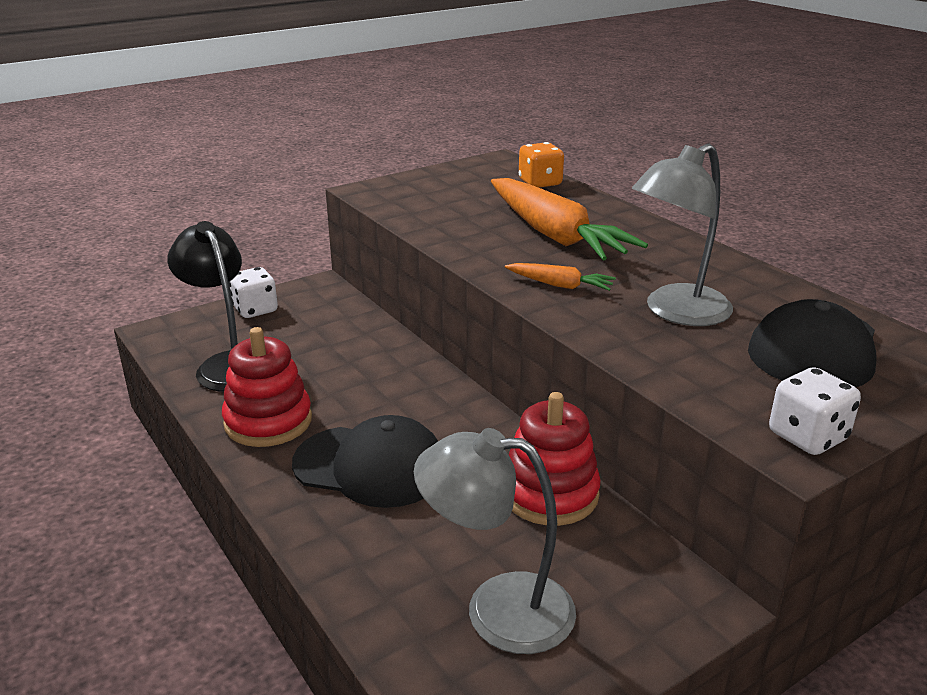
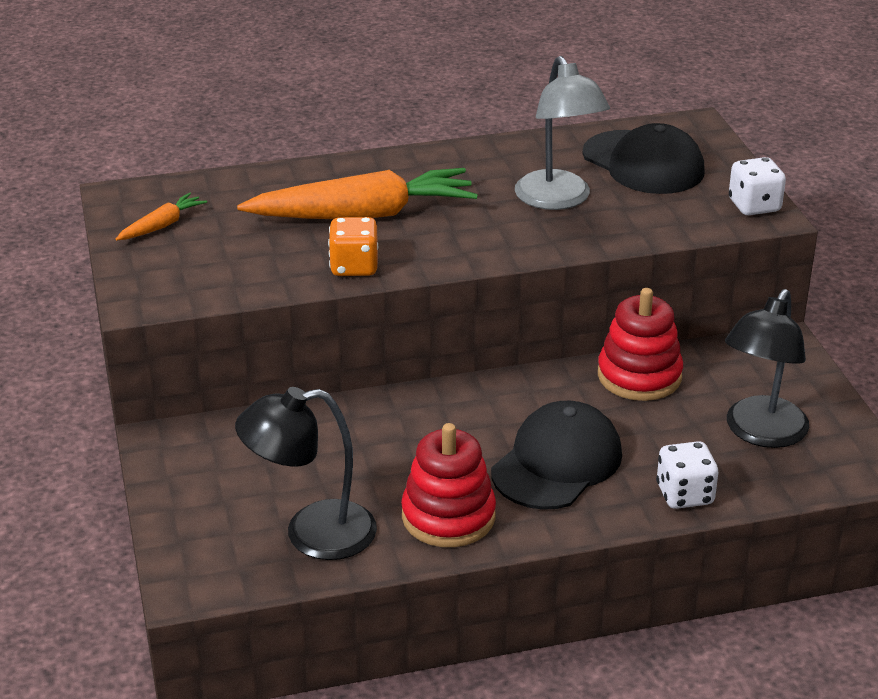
camera: 70 degrees left, 5 degrees up
(255, 310) = (188, 499): white dice -> white dice (684, 495)
(497, 609) = (760, 433): grey lamp -> black lamp
(540, 183) = (217, 189): orange dice -> orange dice (354, 267)
(560, 285) = (475, 239): orange carrot -> orange carrot (162, 225)

